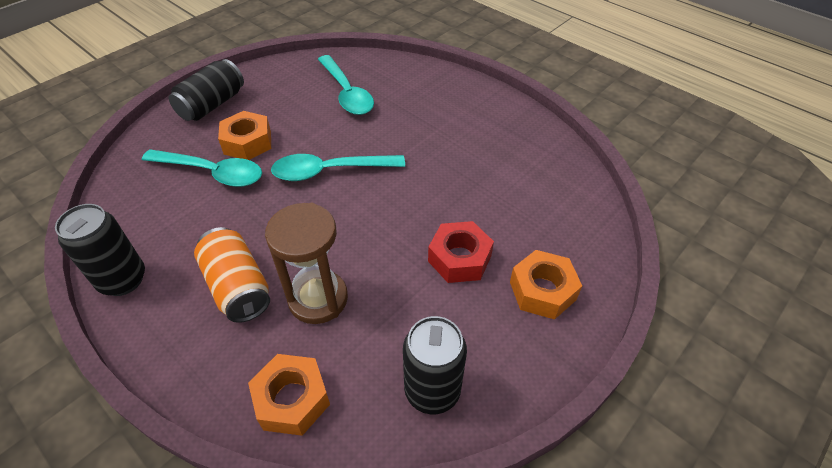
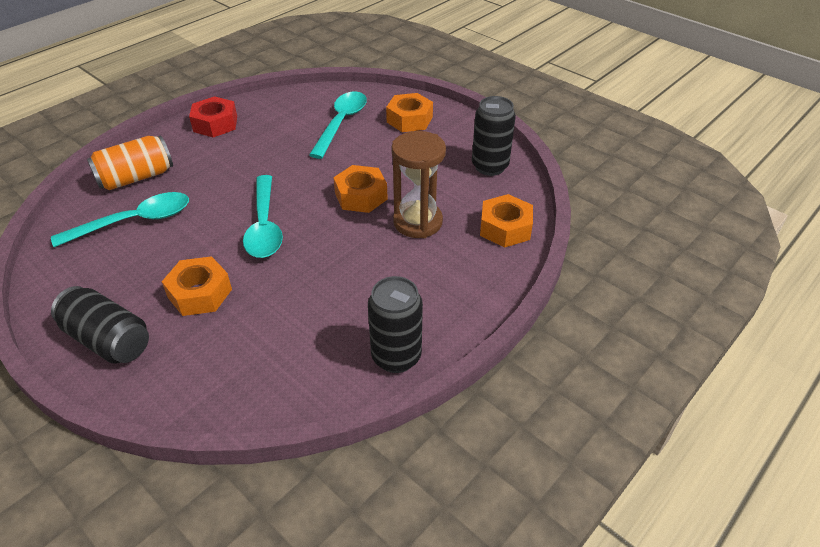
camera: 90 degrees left, 5 degrees down
(212, 173) = (246, 316): turquoise spoon -> turquoise spoon (341, 123)
(238, 287) = (405, 271): orange can -> orange can (136, 177)
(371, 243) = (361, 196): none -> orange nut
(459, 258) = (379, 152): red nut -> red nut (215, 124)

